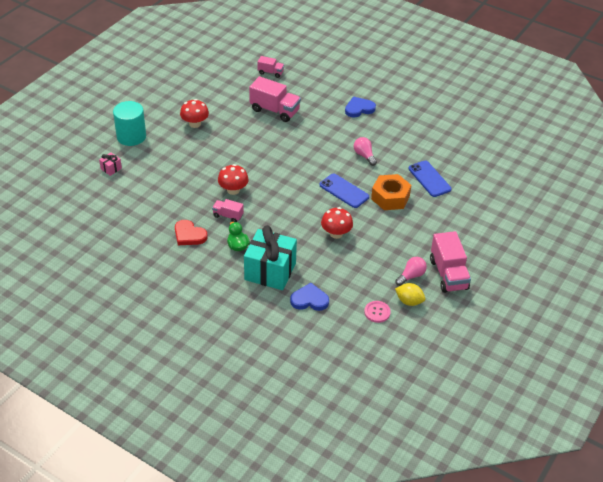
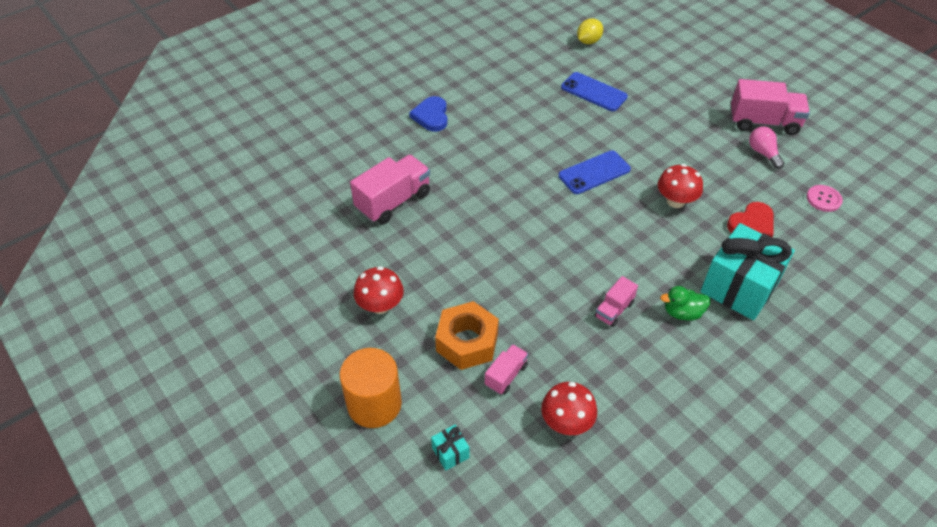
camera: 70 degrees left, 5 degrees up
(111, 169) = (450, 453): pink gift -> turquoise gift
(131, 136) = (374, 404): turquoise cylinder -> orange cylinder
(189, 235) = (647, 369): red heart -> red heart (752, 224)
(233, 190) = (558, 291): red mushroom -> red mushroom (566, 422)
(270, 72) = (300, 185): pink truck -> pink truck (506, 375)
(309, 300) = (798, 258): blue heart -> none
(364, 155) = (530, 136): pink light bulb -> none
(390, 197) = (618, 134): orange nut -> orange nut (467, 342)
(409, 301) = (806, 166): yellow lemon -> yellow lemon (588, 41)
(429, 179) = (593, 92): blue phone -> blue phone turned 45 degrees clockwise

